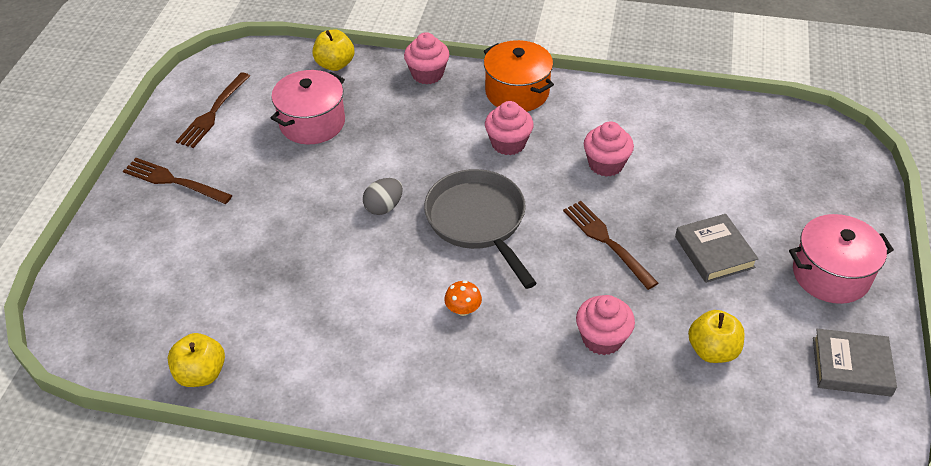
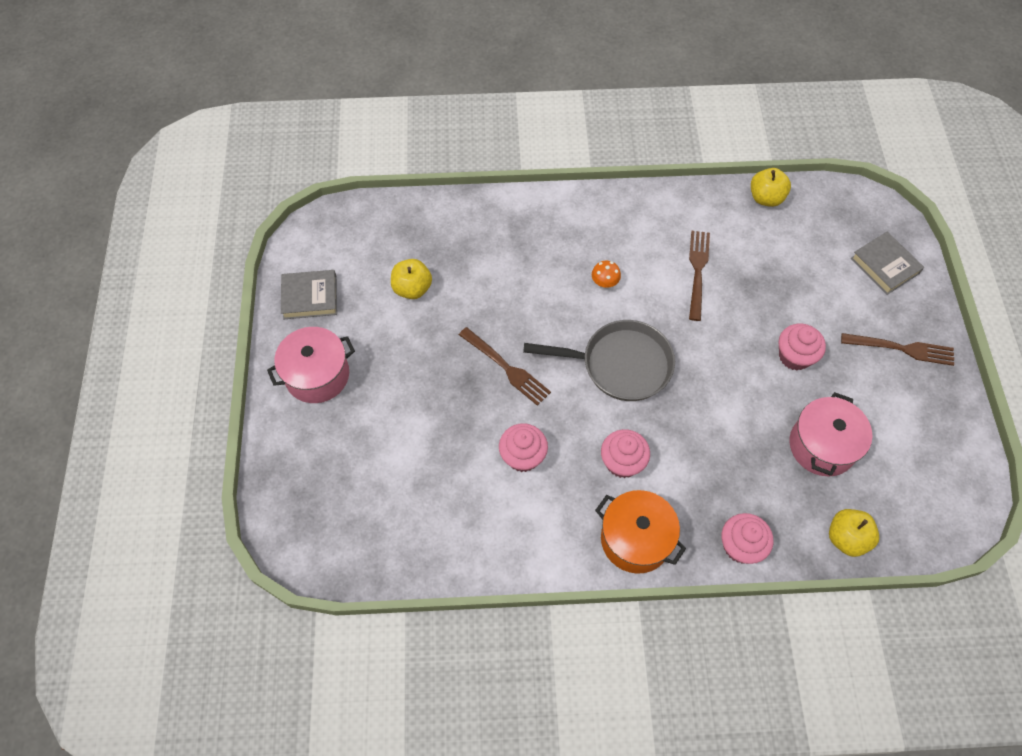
camera: 165 degrees right, 15 degrees up
(213, 112) = (925, 437): brown fork -> brown fork (697, 271)
(384, 207) = (706, 362): grey egg -> none
(478, 221) = (620, 365): grey pan -> grey pan turned 45 degrees counterclockwise
(602, 338) = (495, 281): pink cupcake -> pink cupcake (794, 356)
(714, 252) = (414, 377): grey book -> grey book (884, 266)

